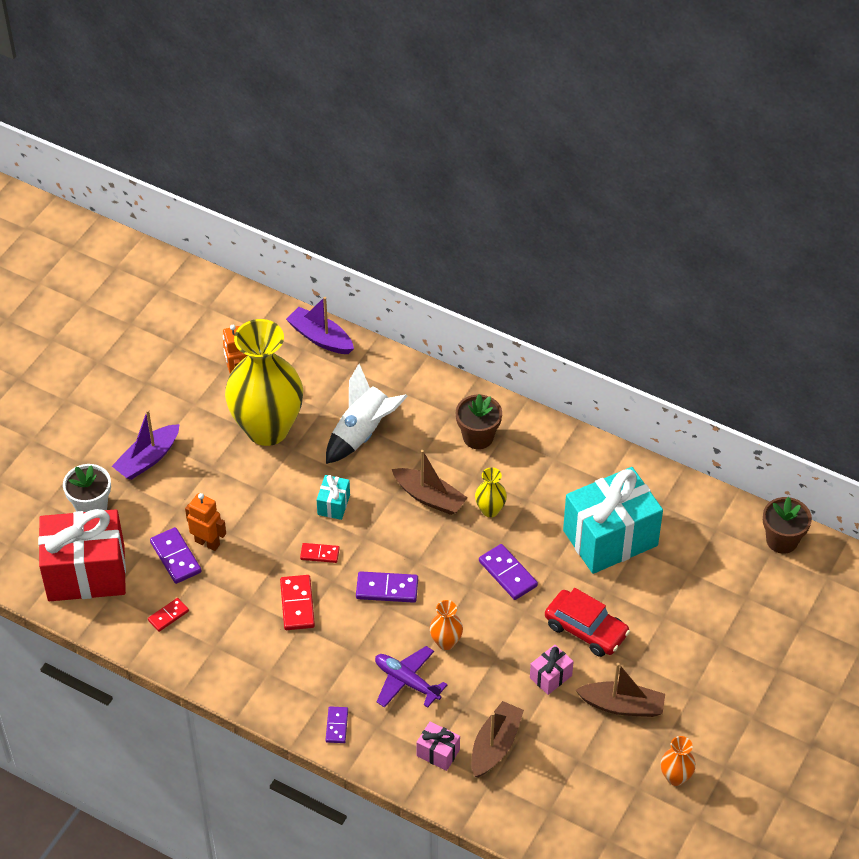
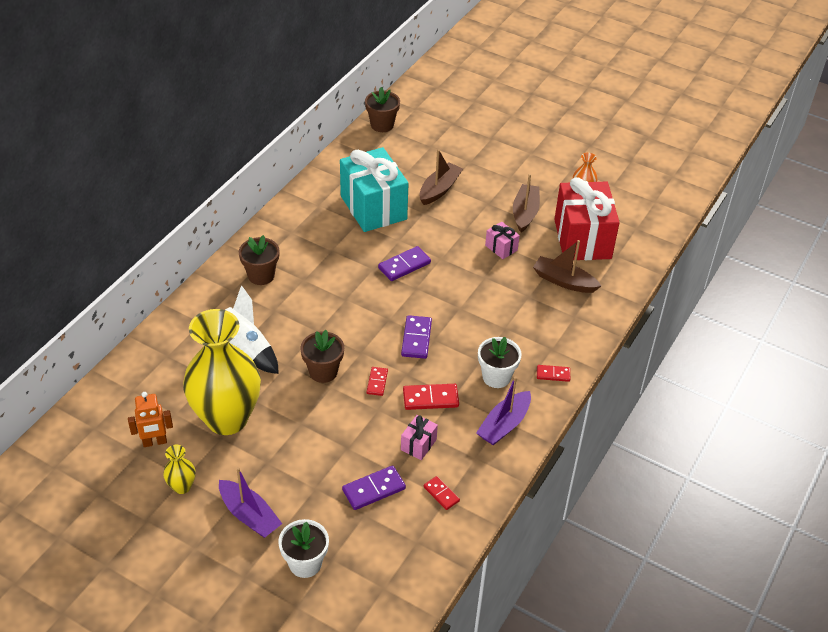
camera: 90 degrees left, 5 degrees down
(86, 573) = (388, 564): red gift -> red gift (582, 239)
(207, 543) = (358, 464): orange robot -> none
(320, 338) = (121, 377): purple boat -> purple boat (504, 425)
(331, 668) = (496, 377): none -> white flower pot
(333, 505) = (323, 371): turquoise gift -> brown flower pot
(337, 726) = (553, 374): purple domino -> red domino
(407, 681) = (508, 329): purple plane -> none
(429, 497) = (322, 308): brown boat -> brown boat (439, 189)
(438, 753) = (573, 314): pink gift -> pink gift (418, 444)
(446, 642) = (470, 304): orange vase -> none
(490, 510) = (339, 272): yellow vase -> yellow vase (182, 486)
(586, 629) = (458, 226): red car -> none

